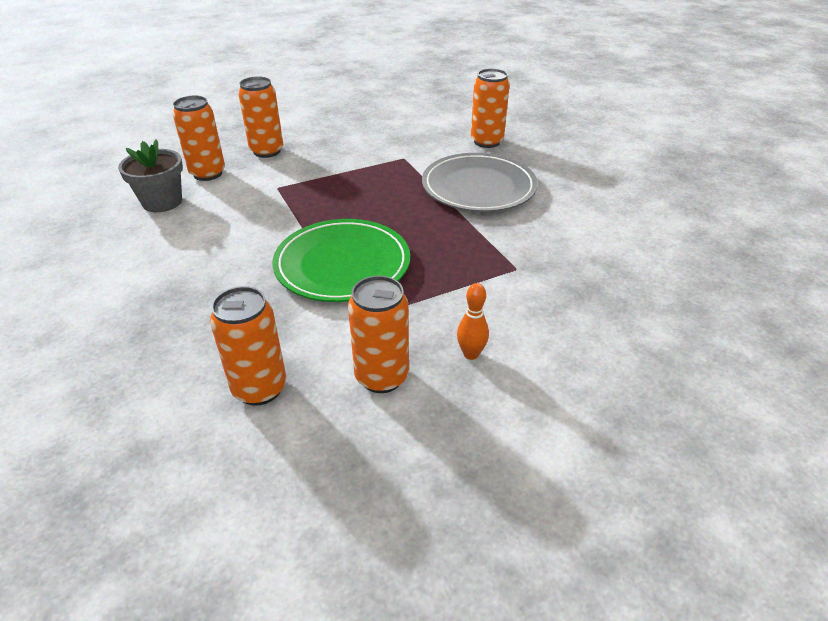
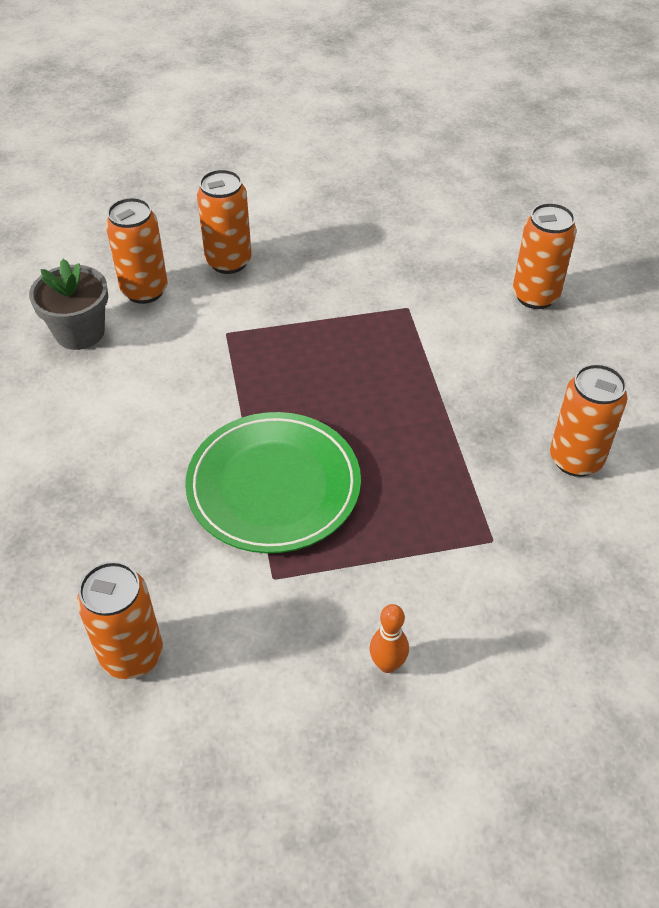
camera: 15 degrees right, 10 degrees up
(381, 377) = (272, 672): orange can -> orange can (576, 459)
(478, 187) = (493, 384): grey plate -> none

